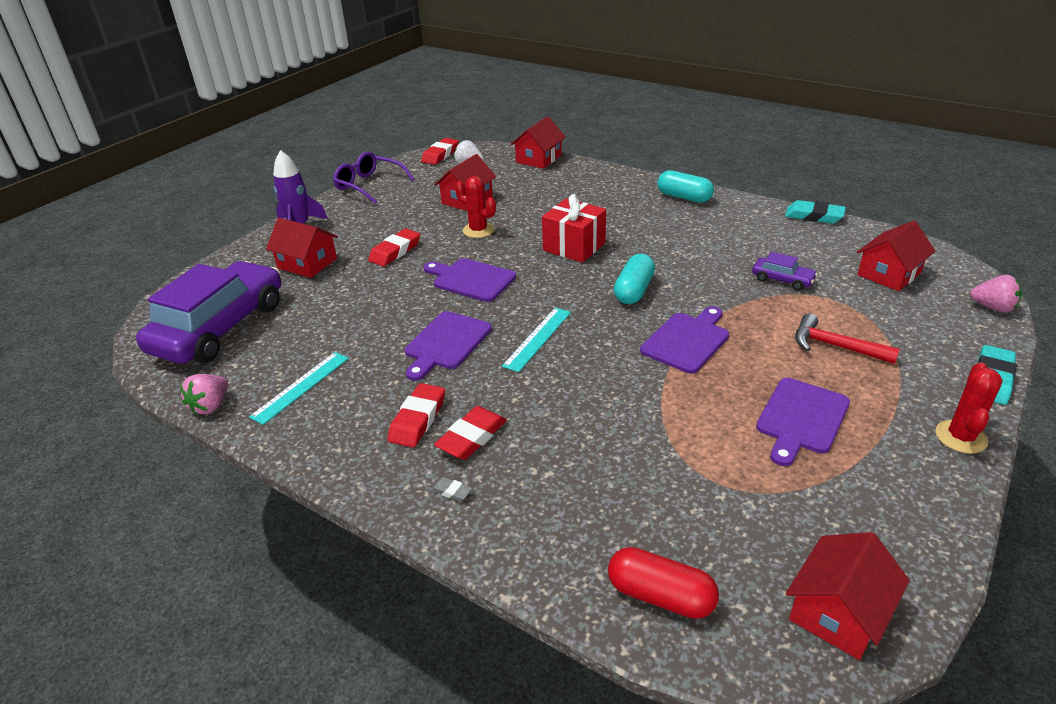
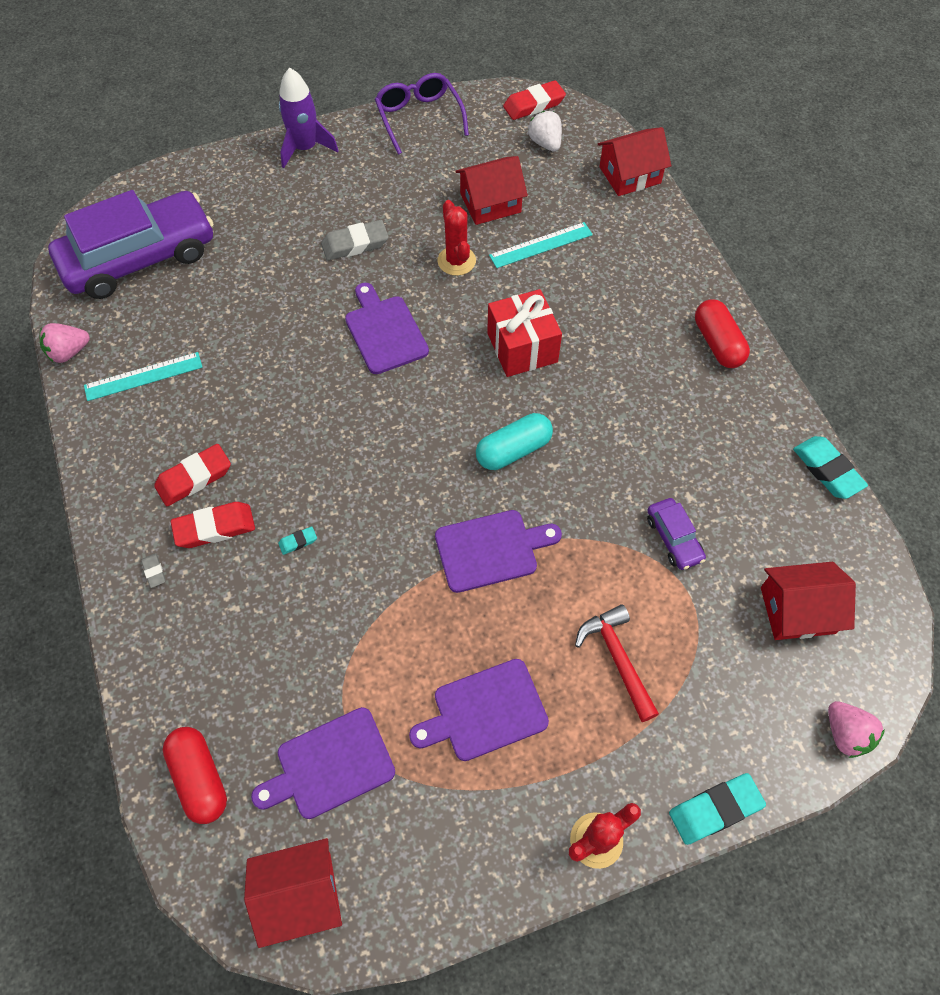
camera: 35 degrees right, 25 degrees up
(307, 263) = (269, 212): red house -> none
(395, 251) = (355, 244): red eraser -> grey eraser
(446, 343) = (290, 403): purple cutting board -> purple cutting board (330, 765)
(538, 338) = (368, 452): turquoise ruler -> turquoise ruler (541, 245)
(549, 409) = (298, 542): none -> turquoise eraser
(684, 197) = (717, 343): turquoise capsule -> red capsule

